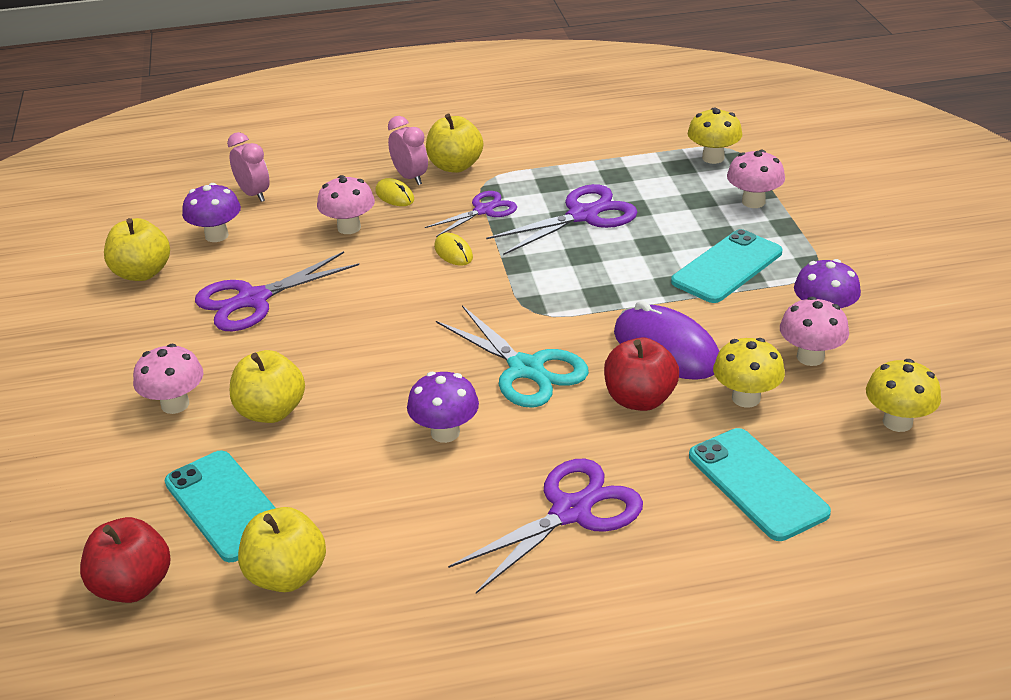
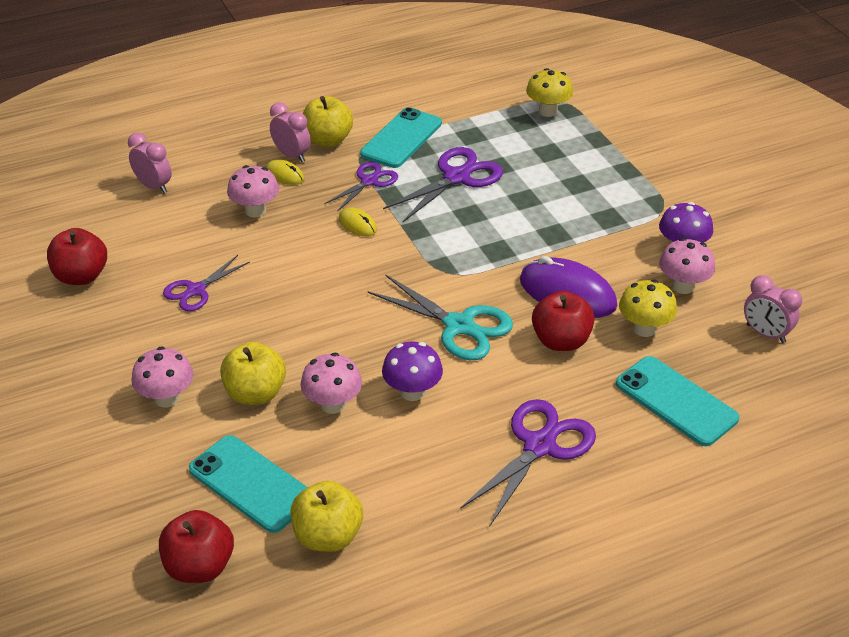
camera: 15 degrees left, 5 degrees up
(142, 273) = (81, 276): yellow apple -> red apple
(216, 235) = (136, 231): purple mushroom -> none
(253, 300) = (196, 290): purple scissors -> purple scissors, size x0.63
(727, 267) = (592, 213): turquoise phone -> turquoise phone (401, 138)
(753, 202) = (594, 150): pink mushroom -> pink mushroom (332, 404)
(897, 422) = (765, 334): yellow mushroom -> pink clock

